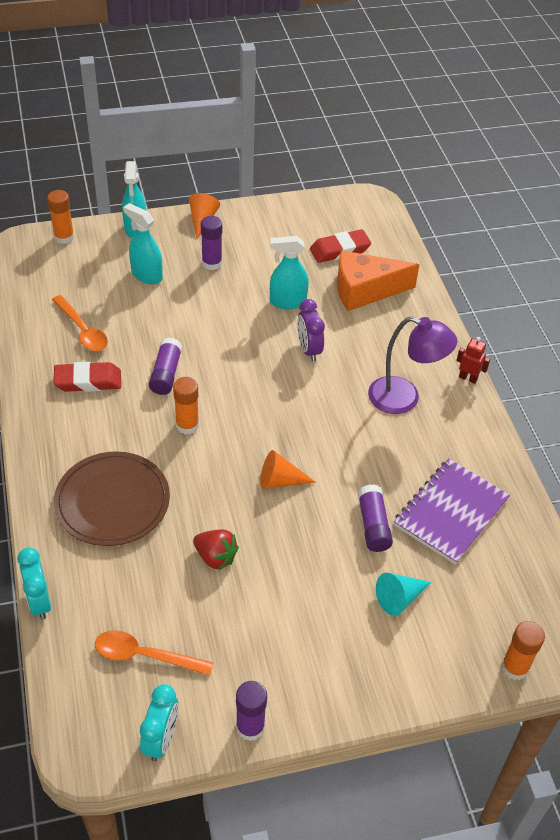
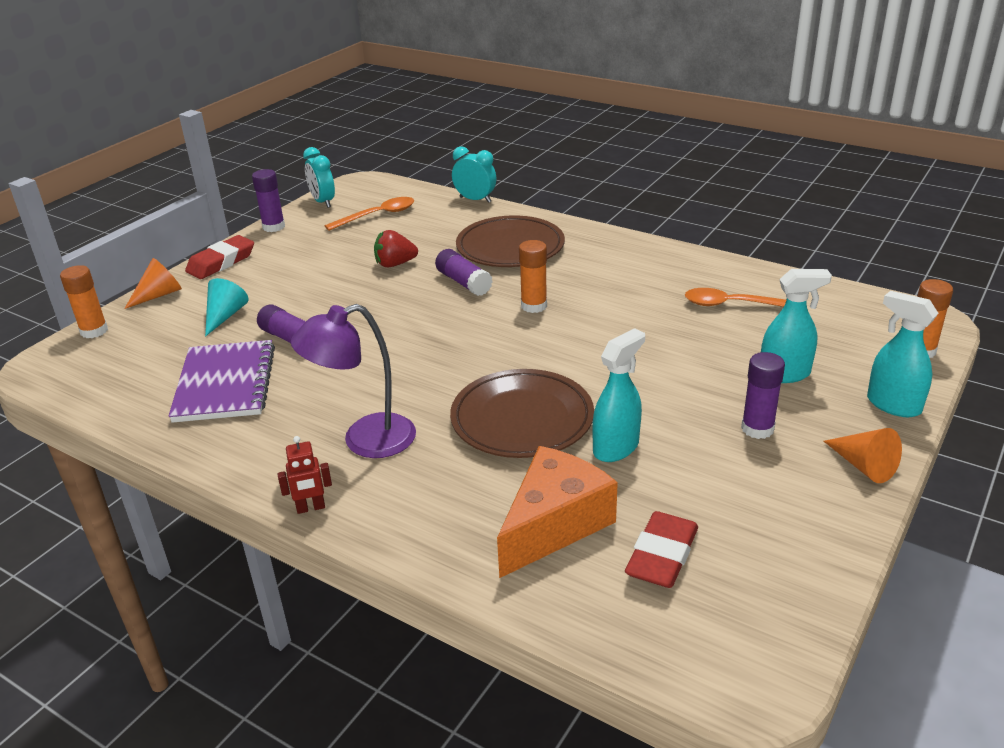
camera: 140 degrees right, 15 degrees down
(88, 381) = (657, 283): red eraser -> red eraser (221, 262)
(166, 374) = (612, 322): purple glue stick -> purple glue stick (464, 282)
(280, 481) = (406, 320): orange cone -> orange cone (159, 295)
(309, 350) = (522, 419): purple clock -> brown plate

